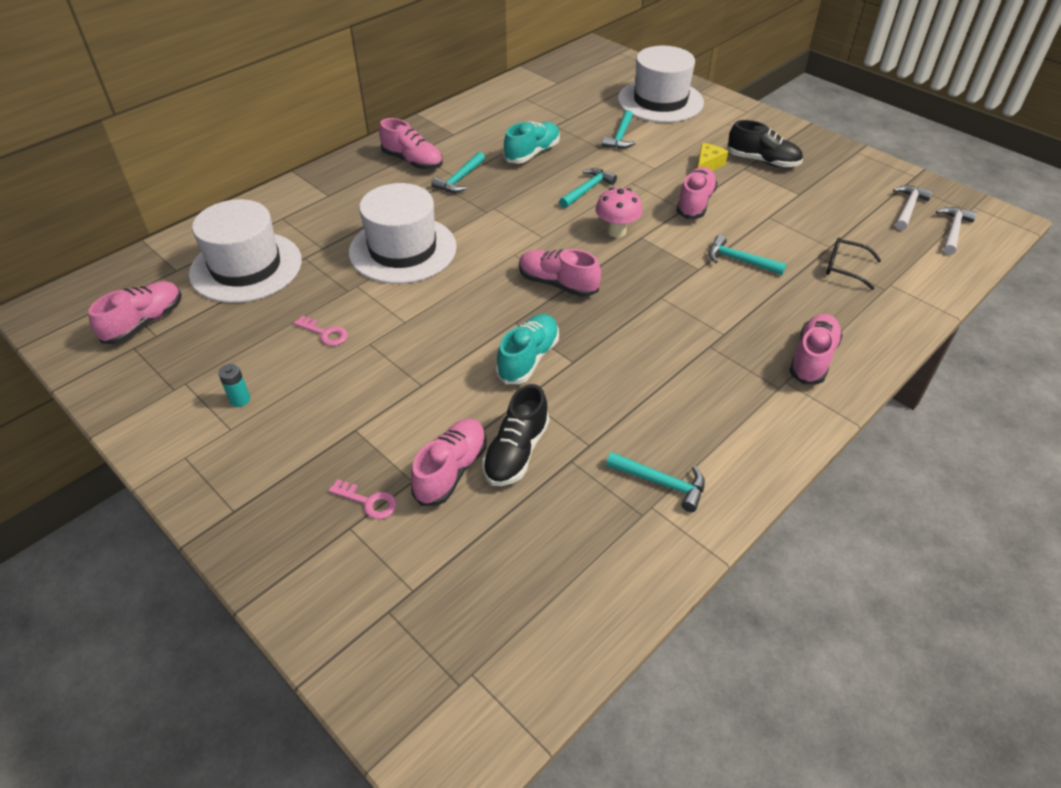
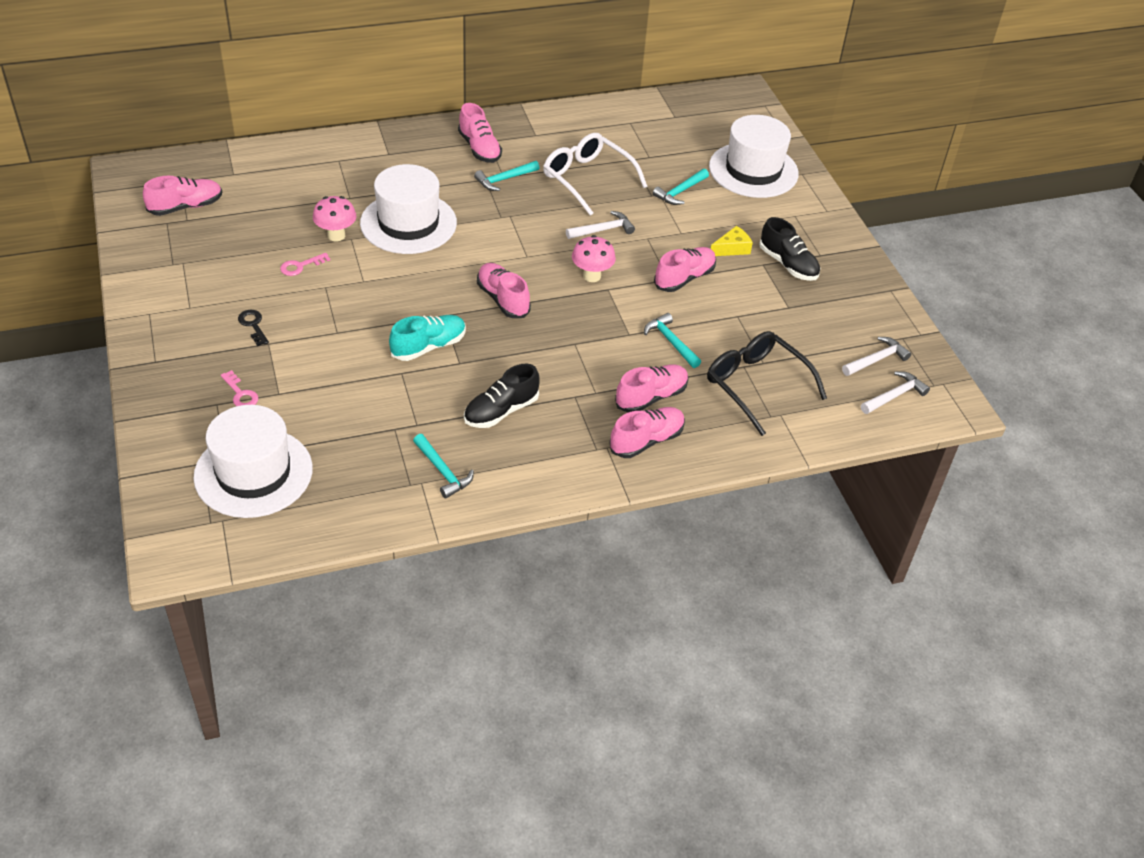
camera: 25 degrees right, 0 degrees up
(240, 400) = (209, 290): turquoise battery -> none
(246, 267) = (283, 191): white hat -> white hat (253, 472)
(321, 417) = (253, 325): none -> black key
(325, 333) = (300, 266): pink key -> pink key turned 90 degrees clockwise
(338, 288) = (336, 235): none -> pink mushroom
(451, 470) = (309, 398): pink shoe -> pink shoe (651, 397)
(516, 452) = (362, 406): black shoe -> black shoe (501, 411)
(532, 153) = (586, 178): turquoise shoe -> white glasses
(587, 189) = (603, 230): turquoise hammer -> white hammer
(844, 268) = (755, 385): black glasses -> black glasses, size x1.85

